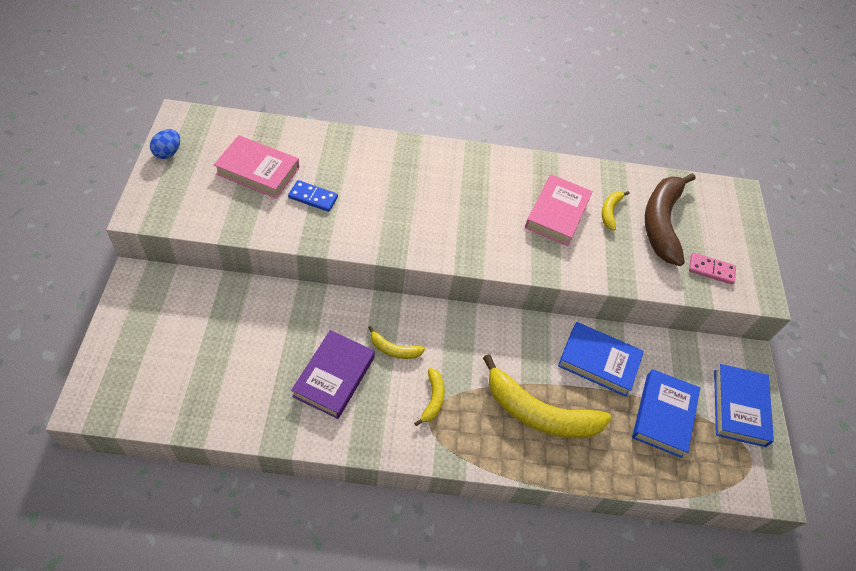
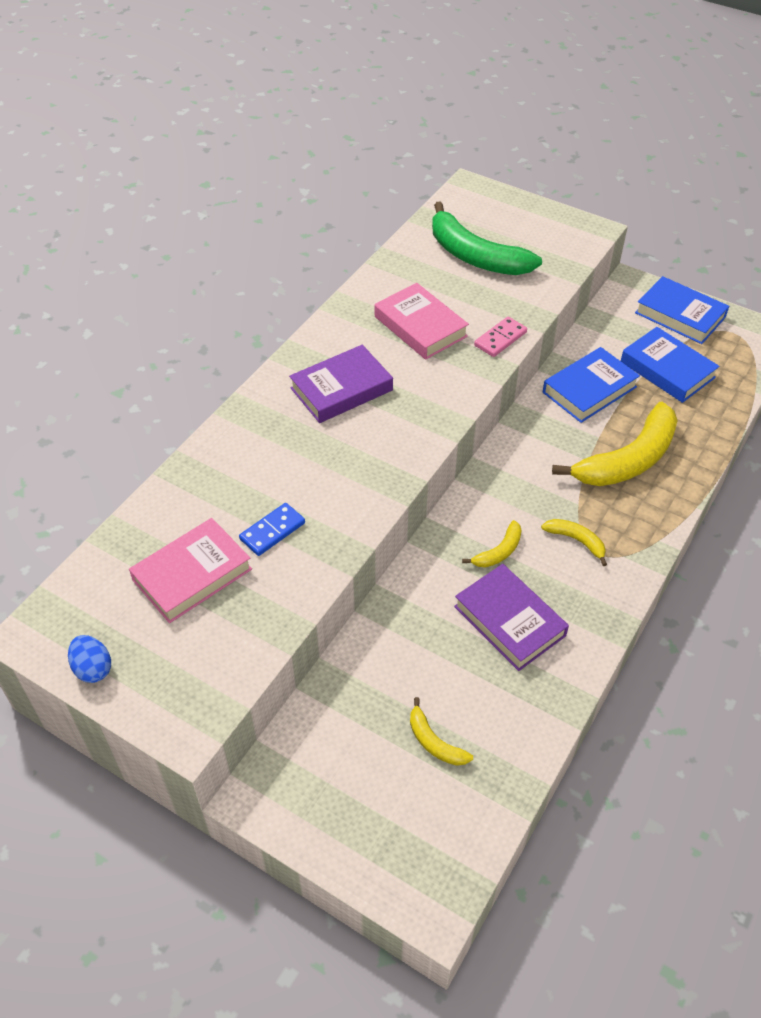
camera: 55 degrees left, 5 degrees down
(462, 189) = (341, 389): none -> purple book
(610, 212) = (441, 286): yellow banana -> yellow banana (434, 742)
(661, 223) = (475, 256): brown banana -> green banana
(711, 270) = (549, 249): pink domino -> pink domino (500, 339)

